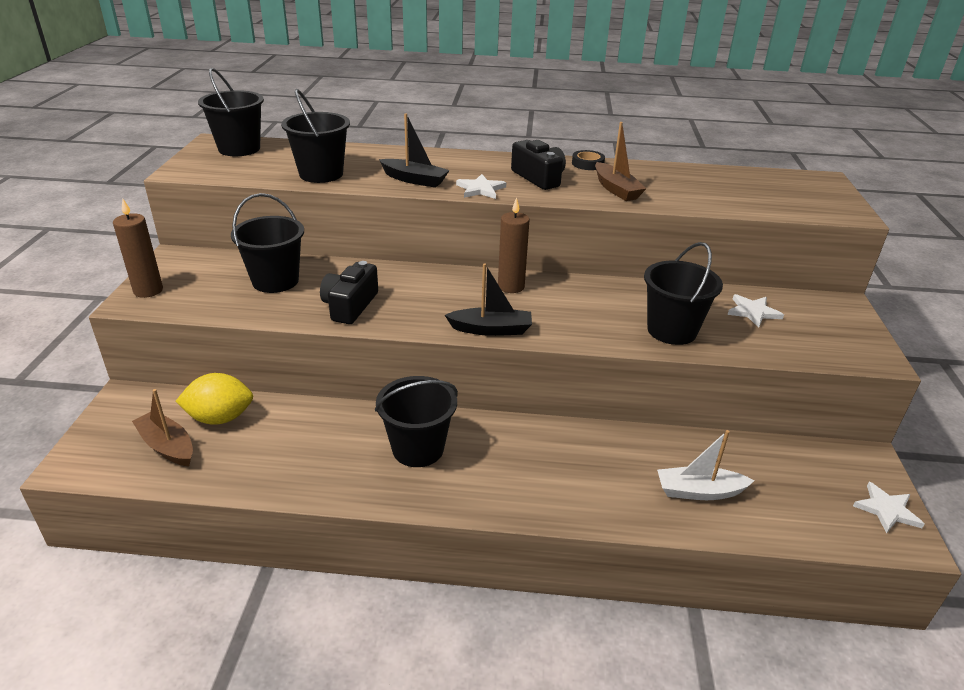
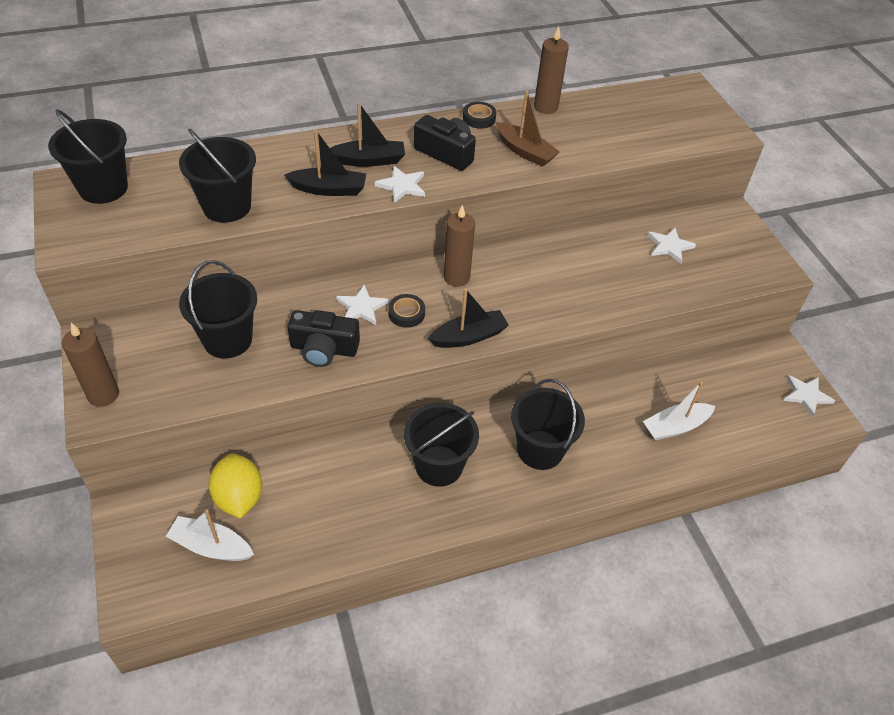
camera: 25 degrees left, 15 degrees up
(167, 446) = (211, 546): brown boat -> white boat
(220, 418) = (239, 498): yellow lemon -> yellow lemon turned 75 degrees counterclockwise
(350, 306) = (324, 349): black camera -> black camera turned 75 degrees counterclockwise
(406, 287) = (361, 307): none -> white star
(444, 300) = (406, 313): none -> black tape
(465, 170) = (369, 160): none -> black boat
(659, 167) = (546, 107): none -> brown candle
(672, 330) = (616, 289): black bucket -> black bucket (540, 450)

